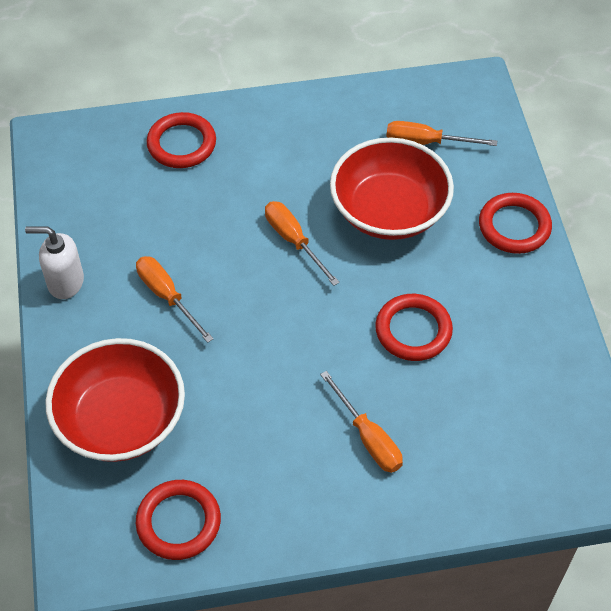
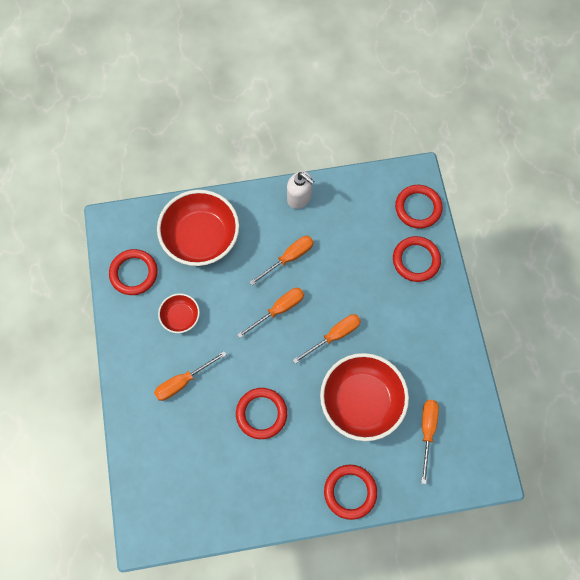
camera: 90 degrees right, 15 degrees up
(65, 282) = (299, 198): white soap dispenser -> white soap dispenser turned 120 degrees clockwise
(100, 138) = (418, 208): none -> red ring
(252, 309) = (278, 310): none -> orange screwdriver
(260, 445) = (180, 317): none -> red bowl

